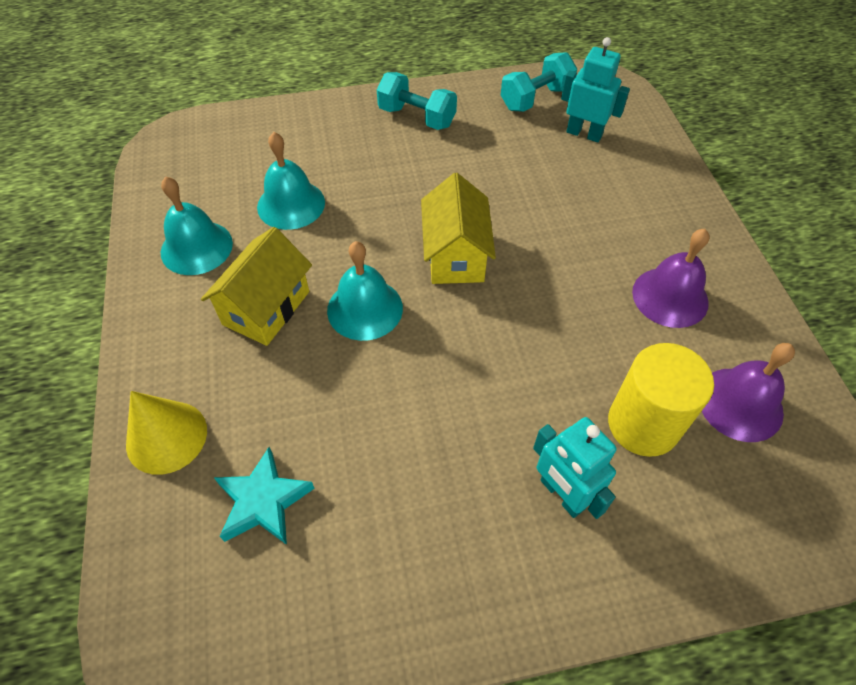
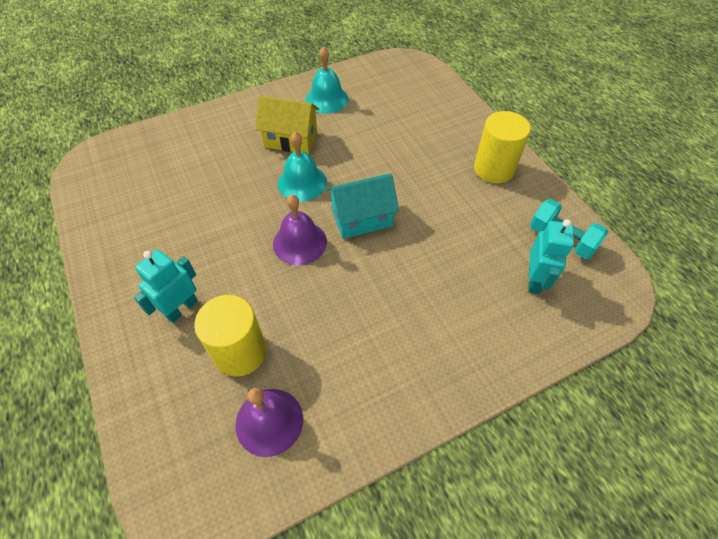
camera: 75 degrees right, 0 degrees up
(166, 437) = (200, 127): yellow cone -> none
(263, 501) = (167, 173): turquoise star -> none
(291, 204) = (376, 127): turquoise bell -> none
(417, 117) = (493, 169): turquoise dumbbell -> yellow cylinder
(455, 255) = (362, 218): yellow house -> turquoise house
(670, 297) = (365, 363): purple bell -> purple bell (300, 242)

